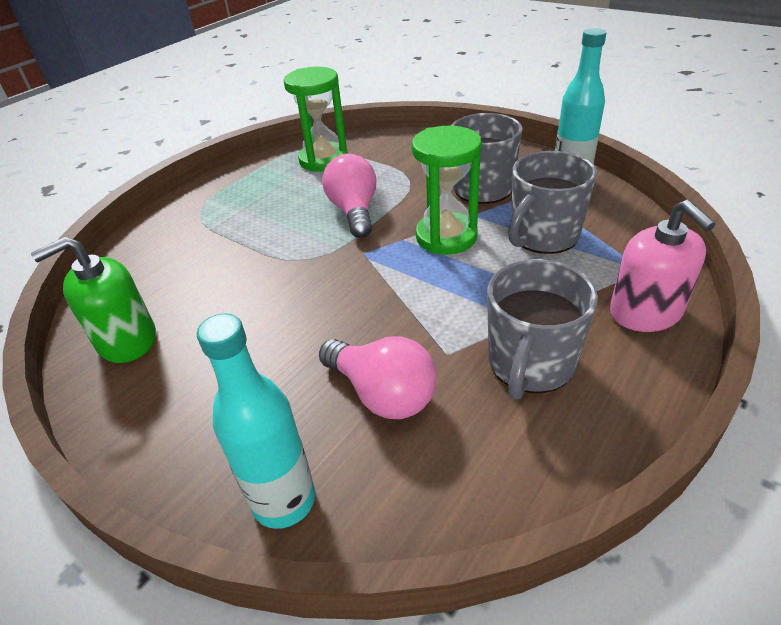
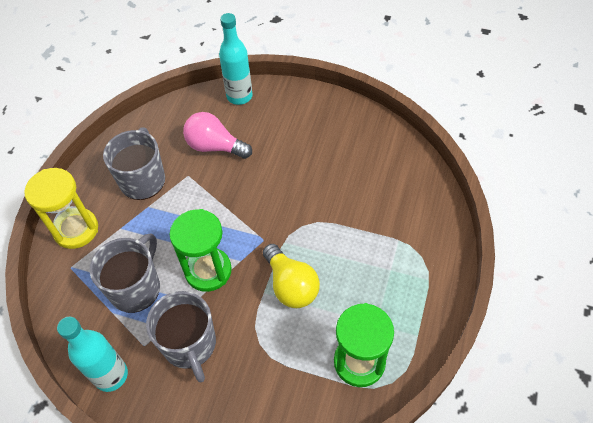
camera: 160 degrees right, 15 degrees up
(127, 340) = (370, 141): green soap dispenser -> none
(354, 211) = (291, 285): pink light bulb -> yellow light bulb
(645, 312) = (76, 230): pink soap dispenser -> yellow hourglass

